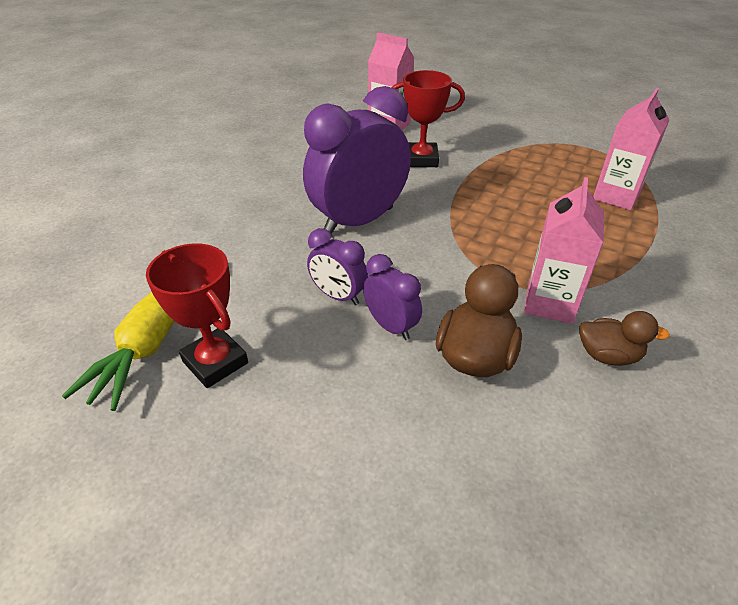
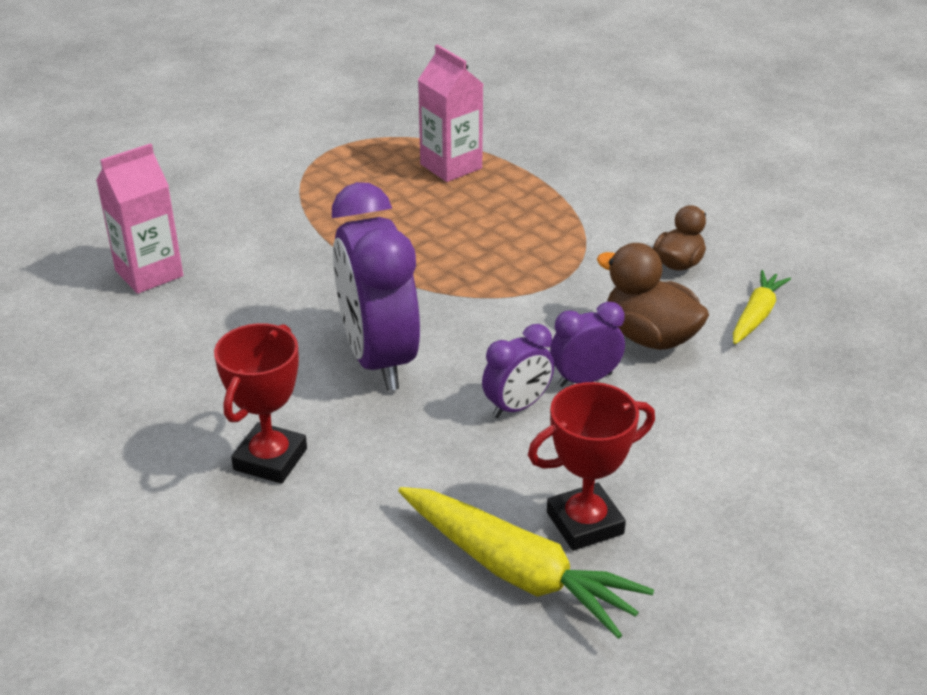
camera: 70 degrees left, 5 degrees down
(421, 159) = (269, 271): red trophy -> red trophy (270, 459)
(550, 303) = (597, 269): pink carton -> none
(569, 434) = (756, 315): none -> yellow carrot

